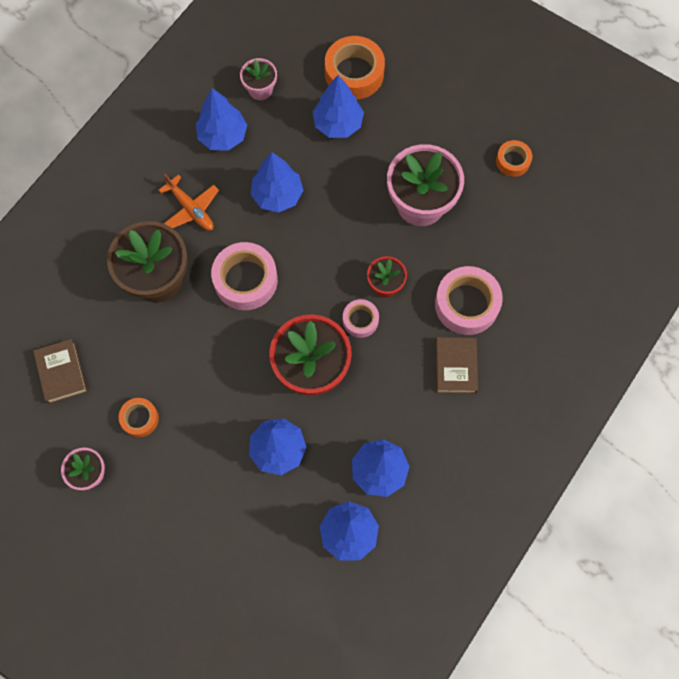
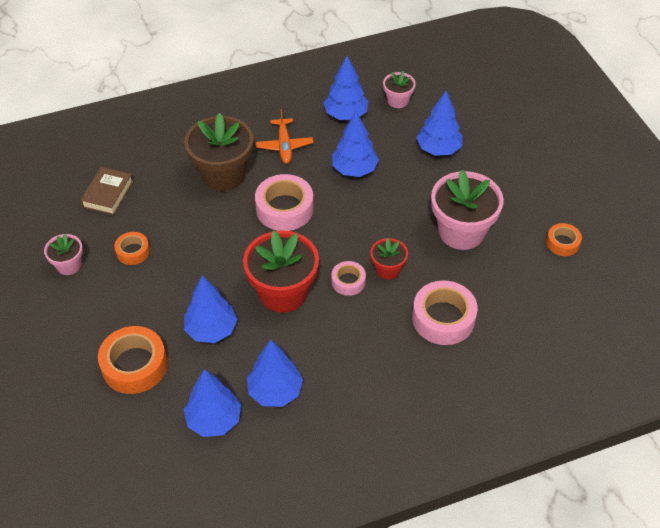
camera: 35 degrees right, 20 degrees down
(354, 73) = (478, 125): orange tape -> orange tape (134, 365)
(455, 367) = (398, 356): brown book -> none

